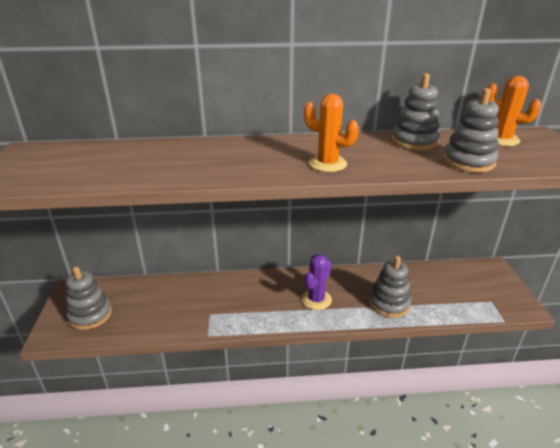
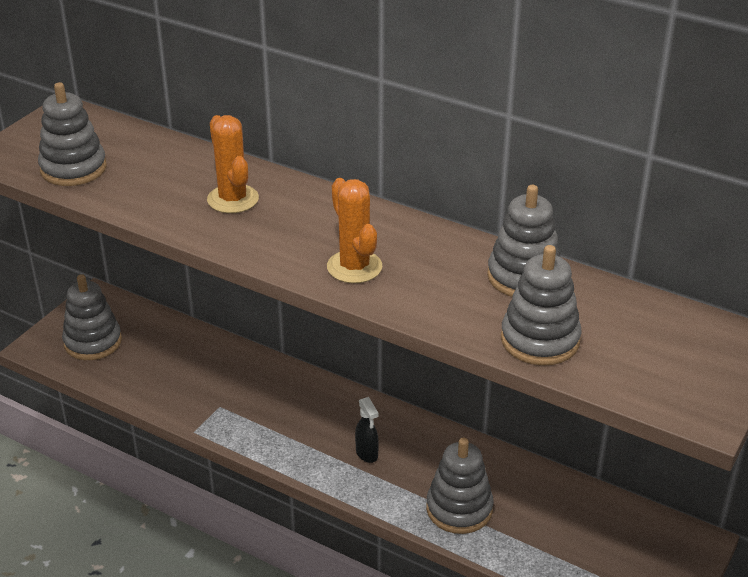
camera: 35 degrees right, 5 degrees up
(68, 173) = (73, 168): none -> grey stacking toy
(316, 299) = (367, 454): purple cactus -> black spray bottle
(501, 139) = (660, 325): orange cactus -> orange cactus (233, 199)

